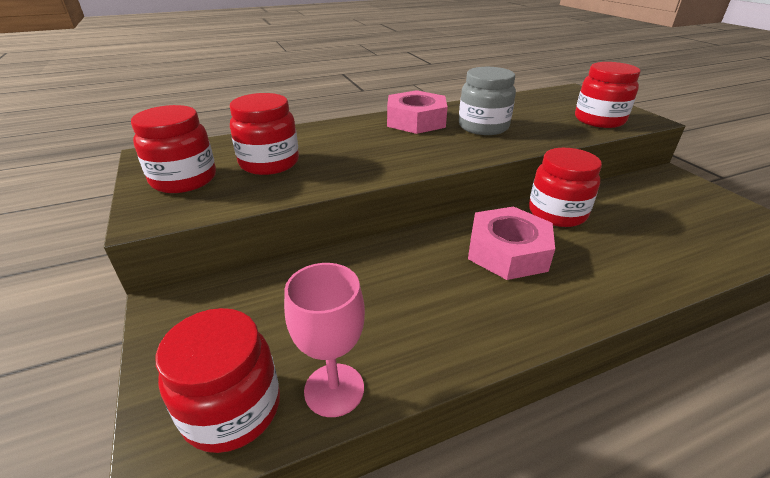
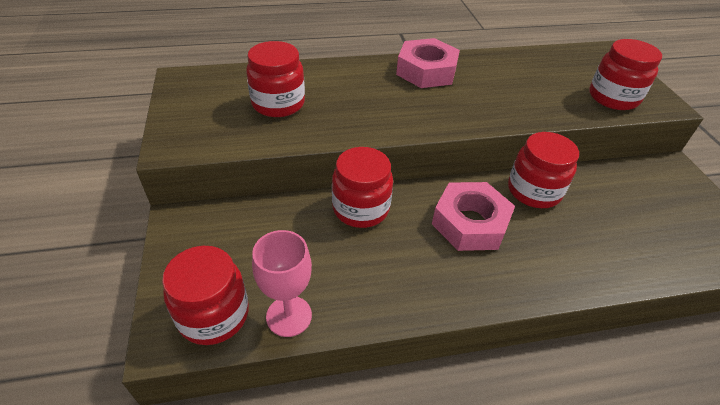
camera: 10 degrees right, 10 degrees up
(184, 180) = (204, 111): red jar -> red jar (361, 208)
(483, 127) = (489, 89): grey jar -> none

